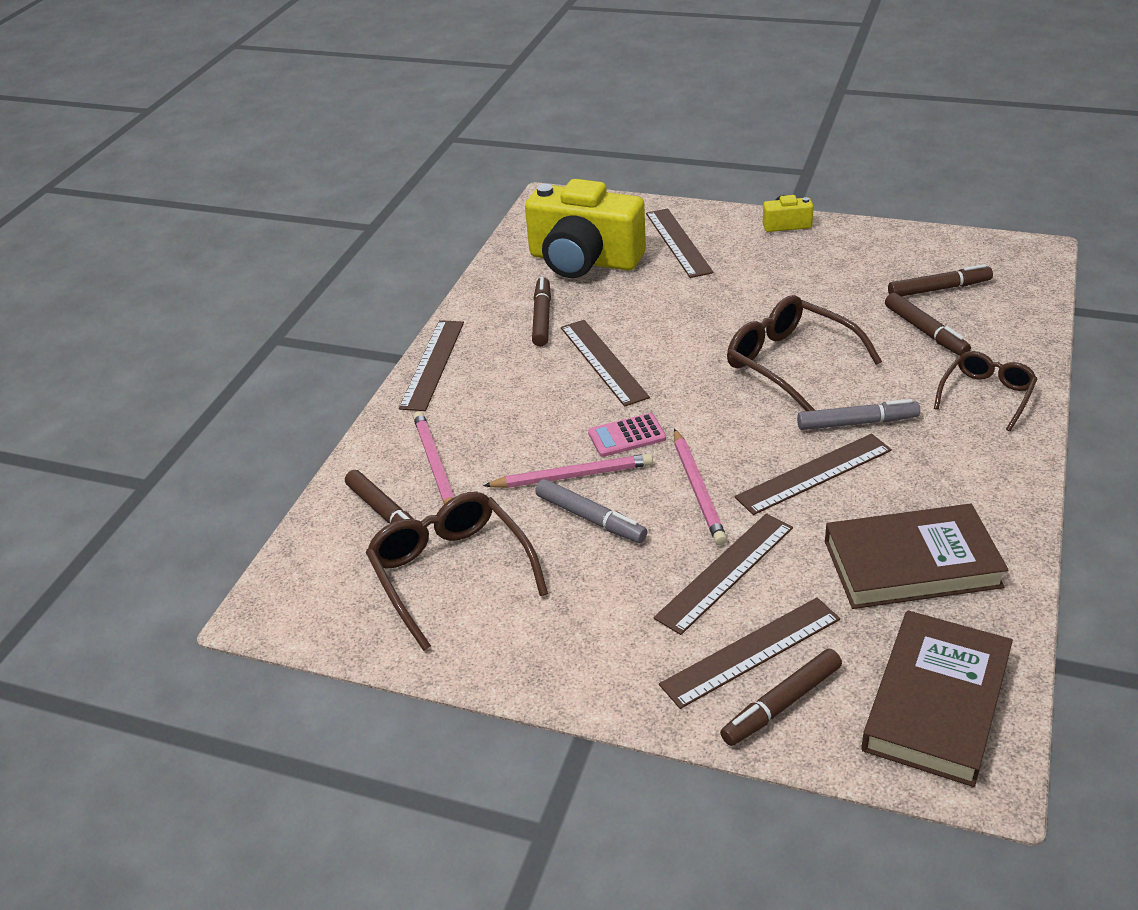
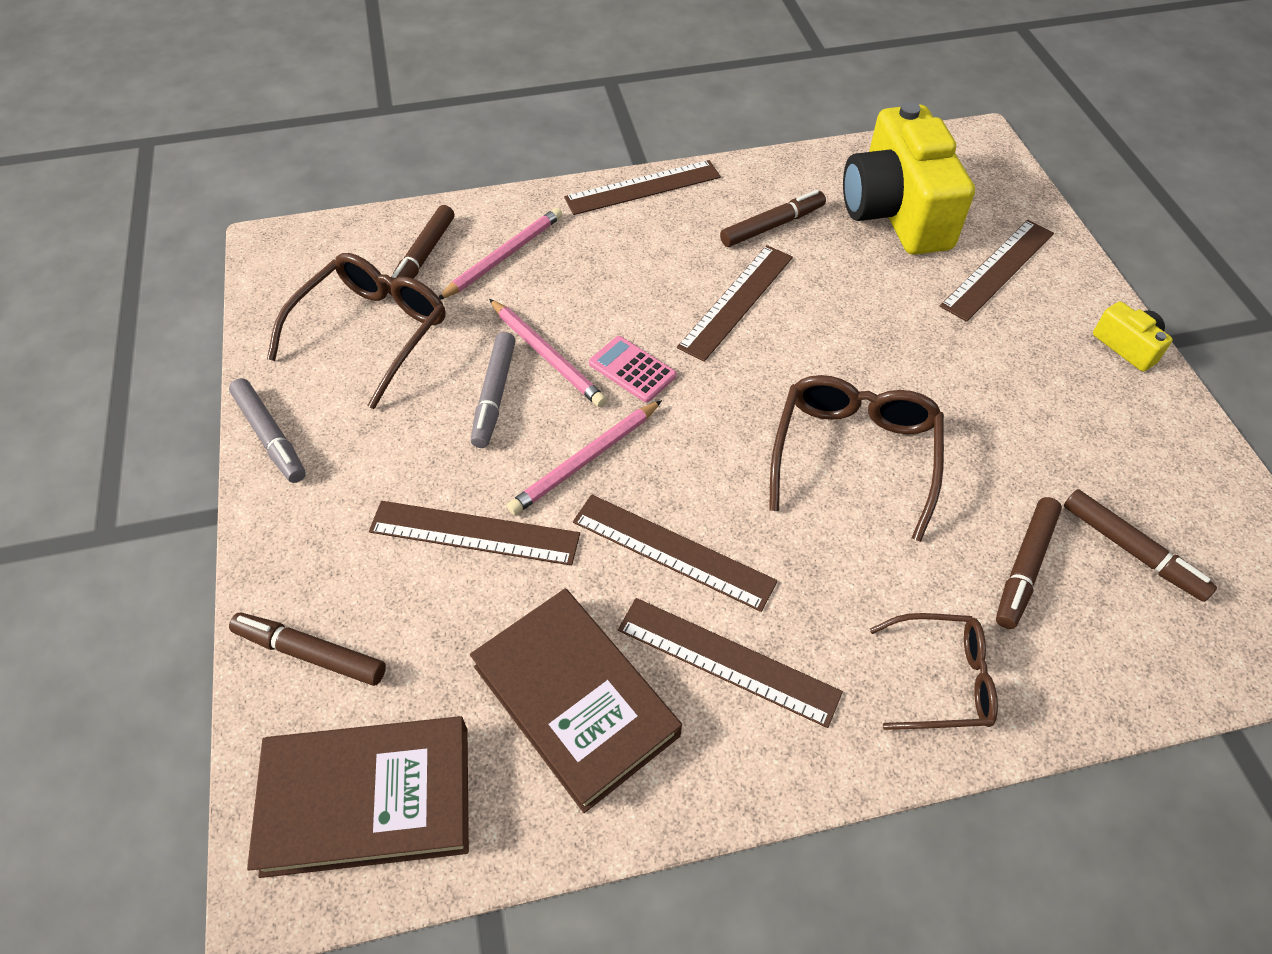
camera: 55 degrees right, 15 degrees up
(751, 651) = (372, 599): brown ruler -> brown ruler (727, 660)
(857, 423) = (789, 560): grey marker -> grey marker (270, 436)

